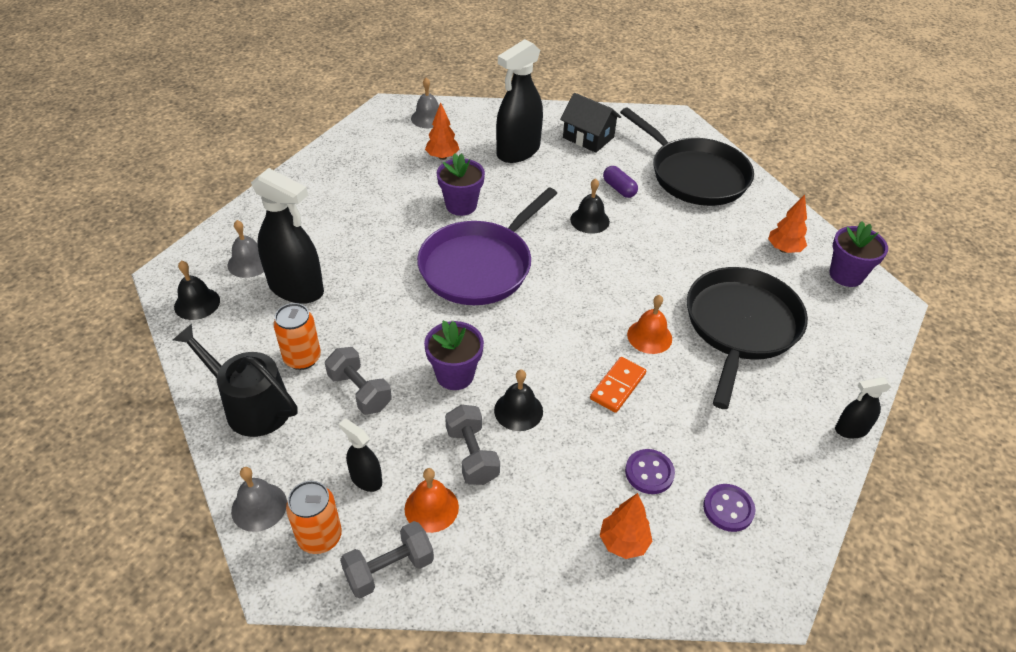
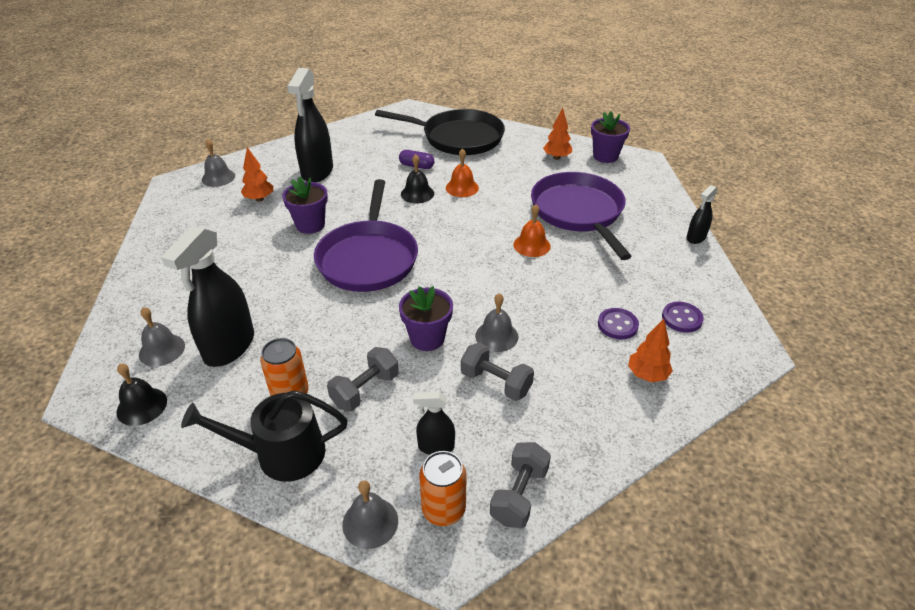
camera: 35 degrees left, 5 degrees down
(296, 288) = (229, 347): black spray bottle -> black spray bottle turned 120 degrees clockwise
(360, 391) = (365, 390): grey dumbbell -> grey dumbbell turned 60 degrees counterclockwise
(431, 508) = (504, 434): orange bell -> orange bell (462, 188)
(518, 410) = (496, 336): black bell -> grey bell
(588, 137) = (361, 143): black house -> none
(618, 386) = (544, 285): orange domino -> none
(740, 326) = (578, 212): black pan -> purple pan

